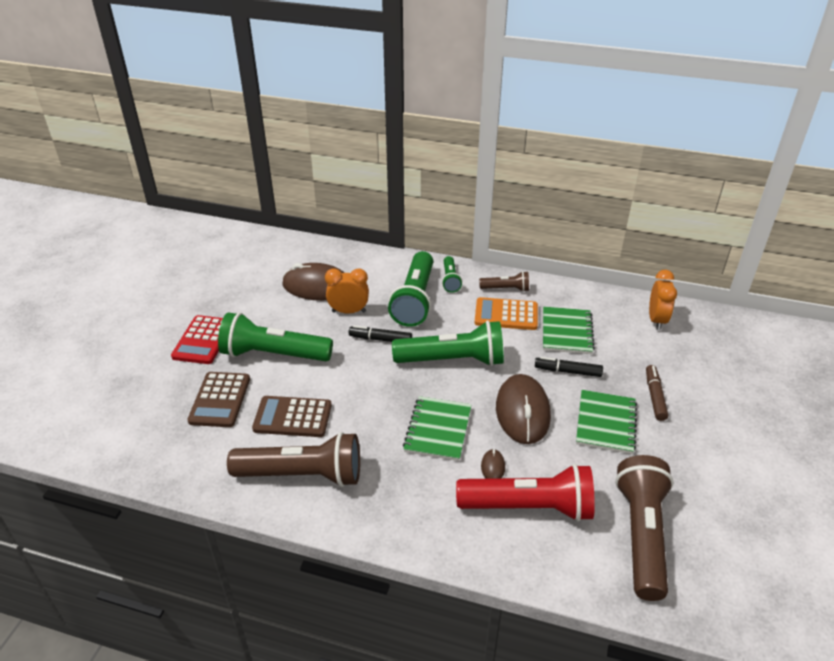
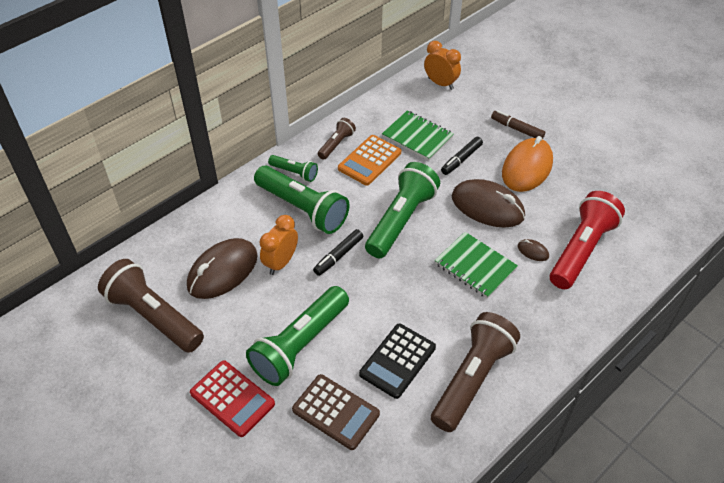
camera: 60 degrees left, 10 degrees up
(292, 417) = (397, 361): brown calculator -> black calculator
(606, 423) = (527, 168): green notebook -> orange mouse
(641, 535) = (633, 204): brown flashlight -> brown flashlight (154, 316)

